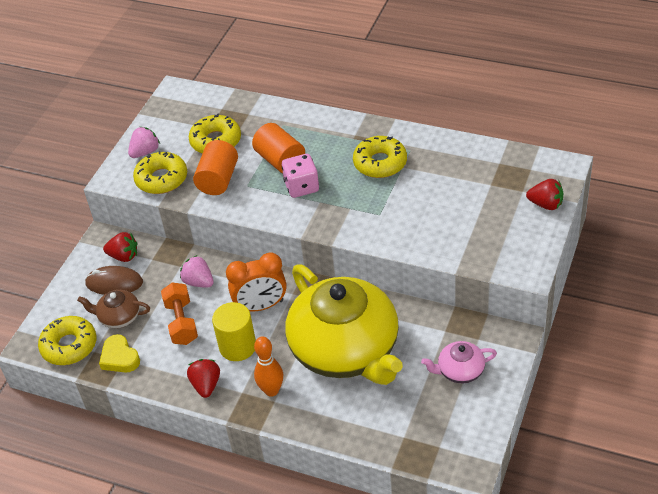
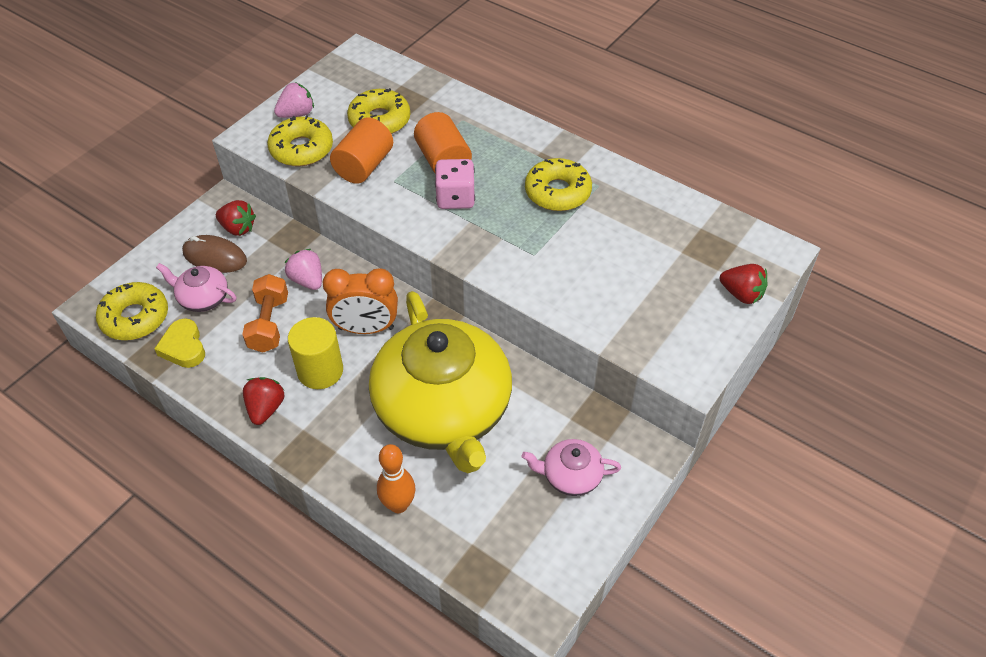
camera: 10 degrees right, 5 degrees up
(119, 317) = (203, 298): brown teapot -> pink teapot
(271, 390) = (337, 437): orange bowling pin -> orange bowling pin (398, 505)

